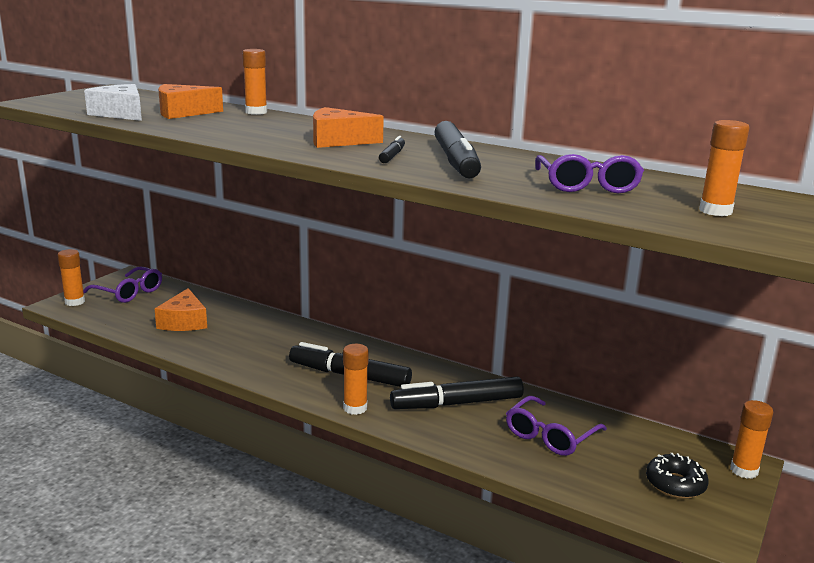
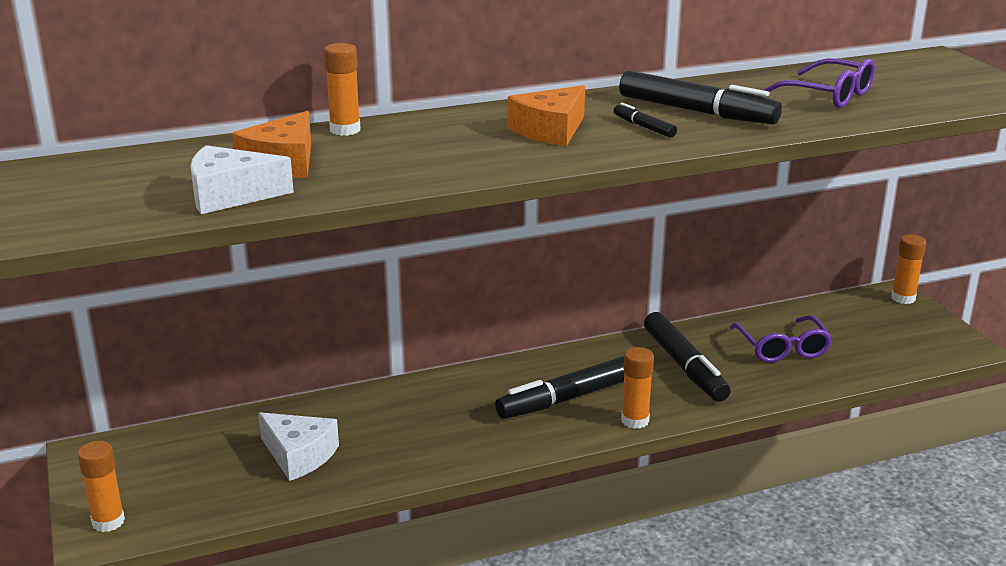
camera: 50 degrees left, 5 degrees up
(129, 292) = (144, 469): purple glasses -> none
(184, 322) = (299, 455): orange cheese -> white cheese
(456, 403) = (684, 366): black marker -> black marker turned 45 degrees counterclockwise
(675, 484) = (897, 332): black donut -> none
(715, 211) = (937, 85): orange glue stick -> none

